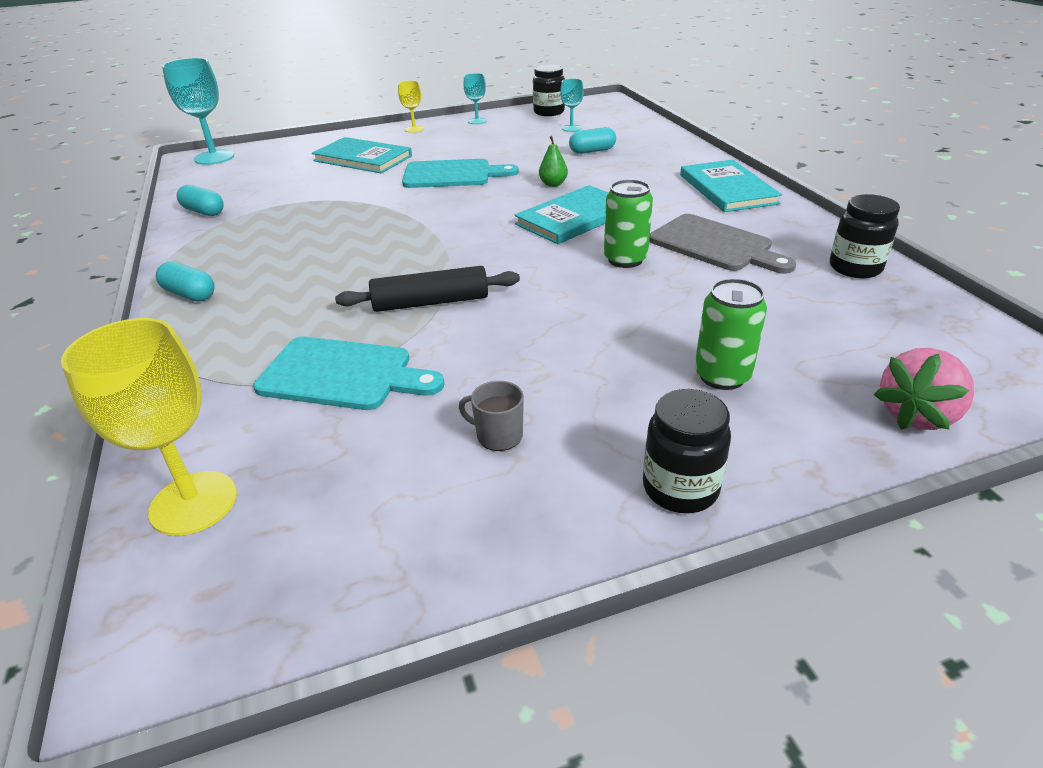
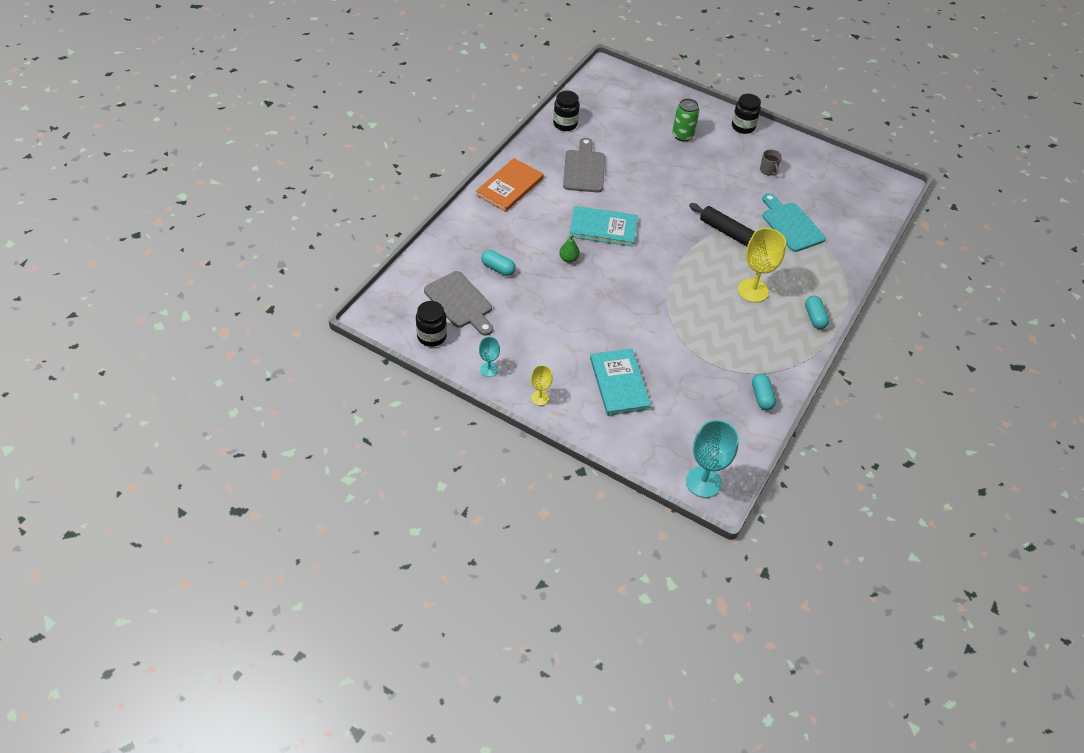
camera: 135 degrees left, 15 degrees up
(193, 503) = (867, 215): yellow goblet -> yellow goblet (753, 290)
(452, 174) = (598, 314): turquoise cutting board -> none
(571, 128) = (460, 302): turquoise goblet -> grey cutting board
(625, 259) = (627, 191): green can -> none
(727, 189) = (509, 186): turquoise book -> orange book
(917, 415) = (657, 93): pink strawberry -> none

